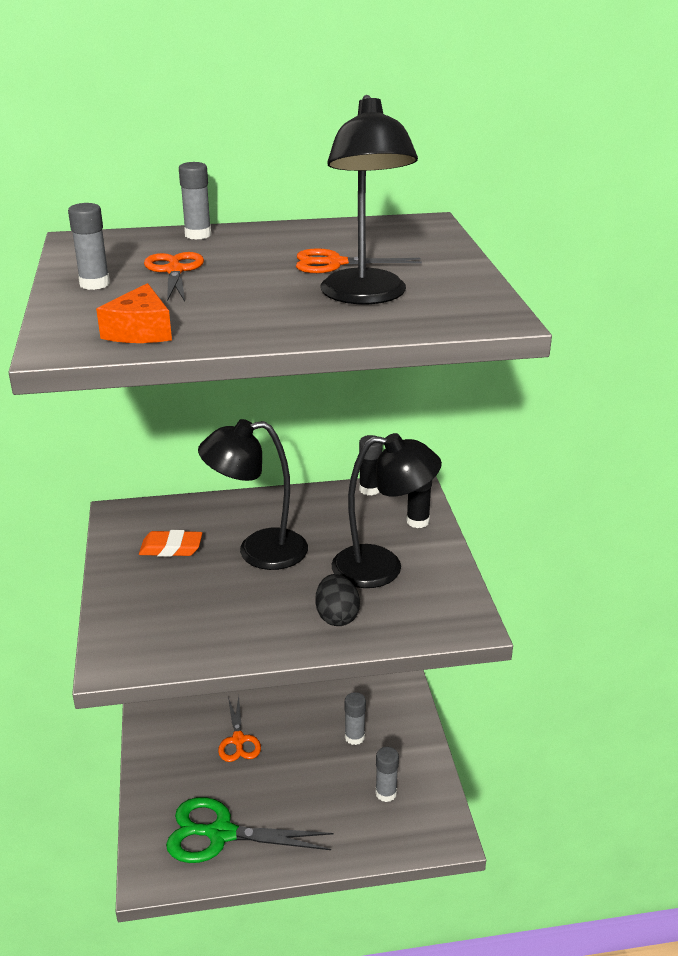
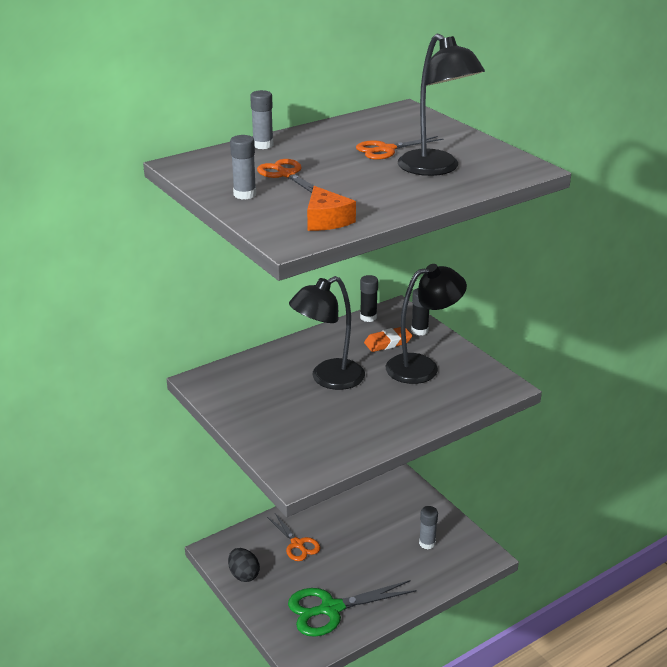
camera: 25 degrees left, 0 degrees up
(171, 548) = (263, 393): orange eraser -> orange eraser (388, 342)
(337, 616) = (420, 405): black egg -> black egg (244, 575)
(354, 737) = (380, 514): grey glue stick -> none

